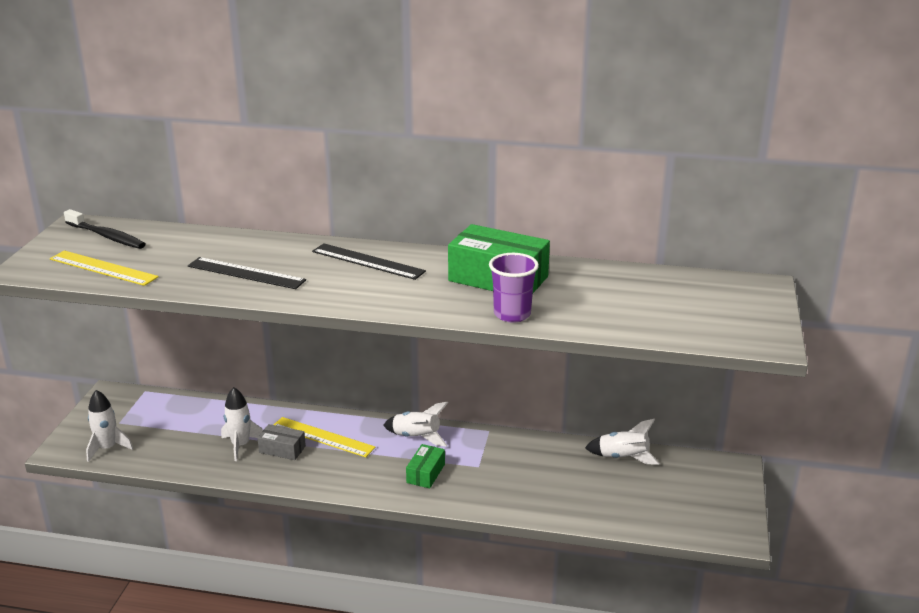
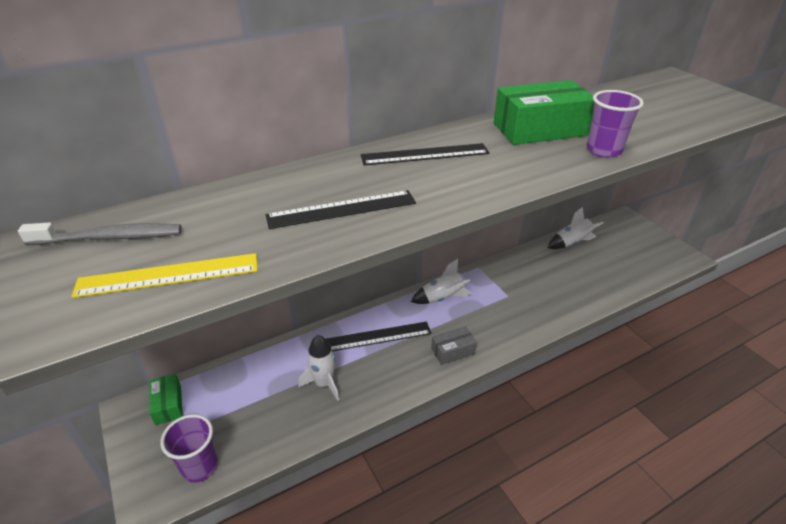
camera: 40 degrees left, 10 degrees up
(106, 236) = (109, 238): black toothbrush -> grey toothbrush
(108, 448) = (200, 466): white rocket -> purple cup
(282, 449) = (362, 366): grey box -> grey box (453, 351)
(322, 437) = (378, 337): yellow ruler -> black ruler
(425, 473) = (486, 321): green box -> green box (168, 404)

